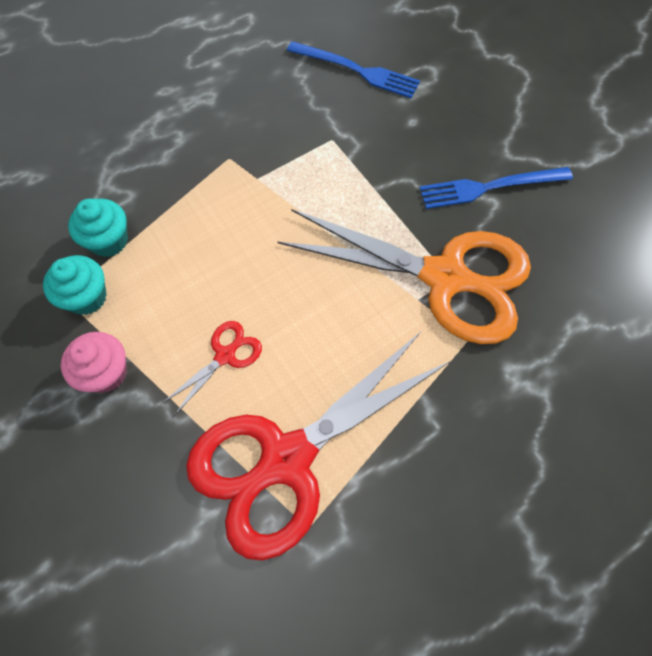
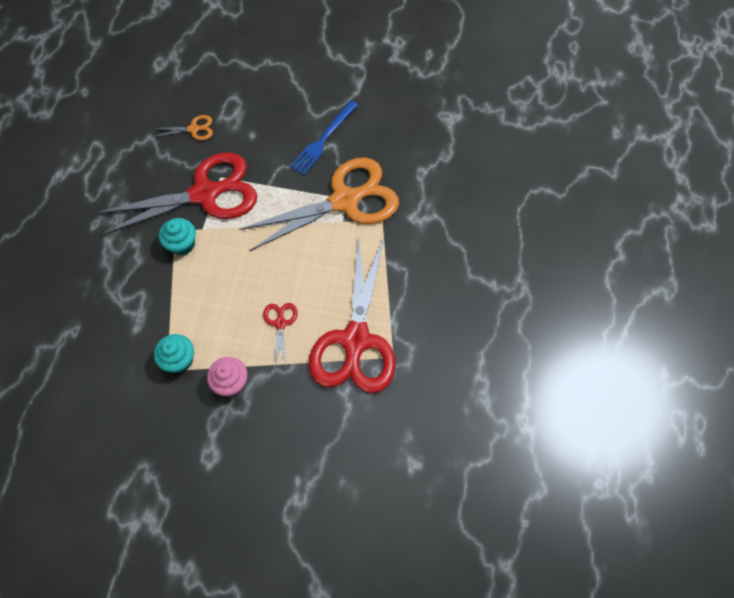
camera: 45 degrees left, 0 degrees up
(108, 241) = (158, 325): turquoise cupcake -> turquoise cupcake (182, 244)
(298, 144) = (205, 194): none -> red scissors
(357, 70) = (193, 129): blue fork -> orange scissors

